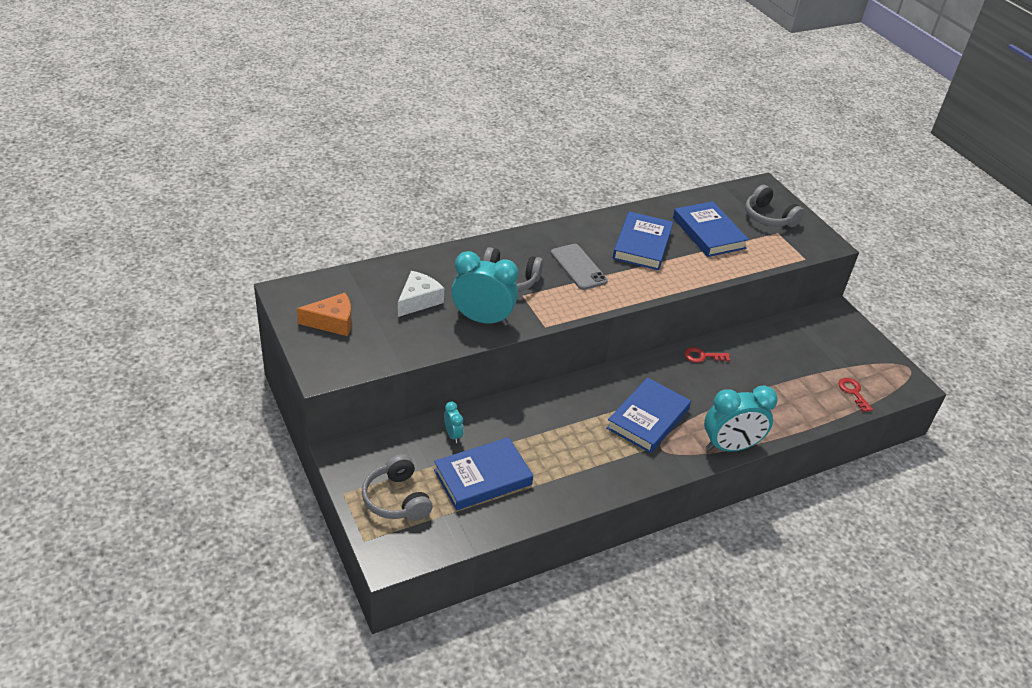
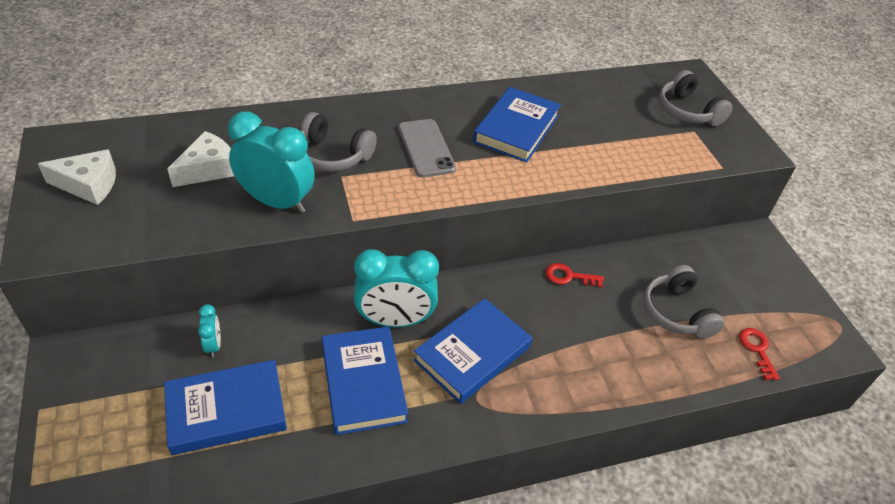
camera: 10 degrees right, 5 degrees up
(332, 322) = (89, 185): orange cheese -> white cheese
(397, 499) = (102, 427): grey headphones -> grey headphones (677, 312)
(708, 233) = (605, 123): blue book -> blue book (363, 383)
(730, 447) = (570, 408): turquoise clock -> turquoise clock (395, 320)

